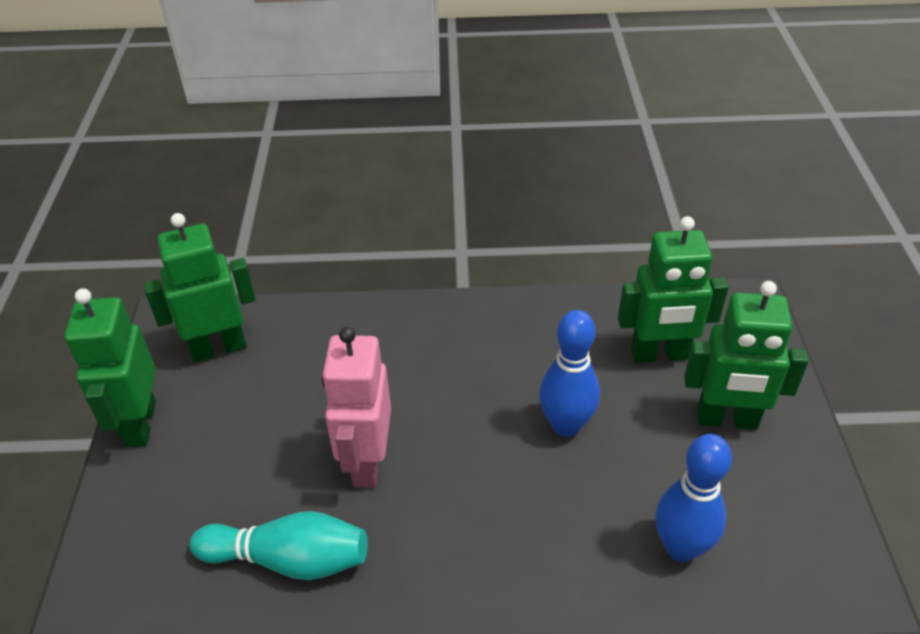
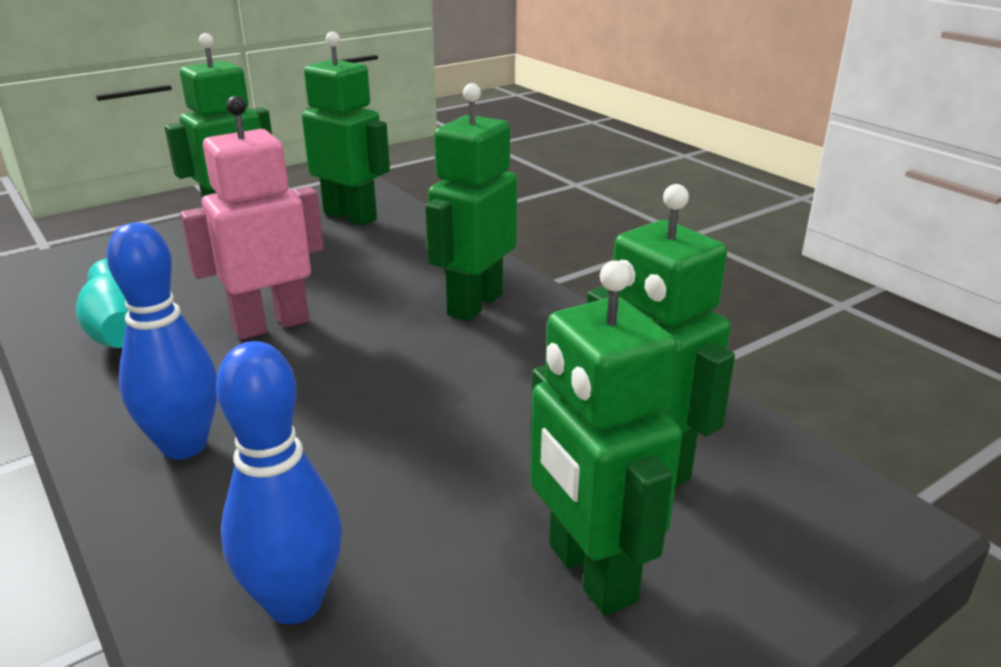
camera: 55 degrees right, 15 degrees down
(435, 342) = (474, 304): none -> green robot
(566, 425) = (435, 427): blue bowling pin -> blue bowling pin (184, 446)

